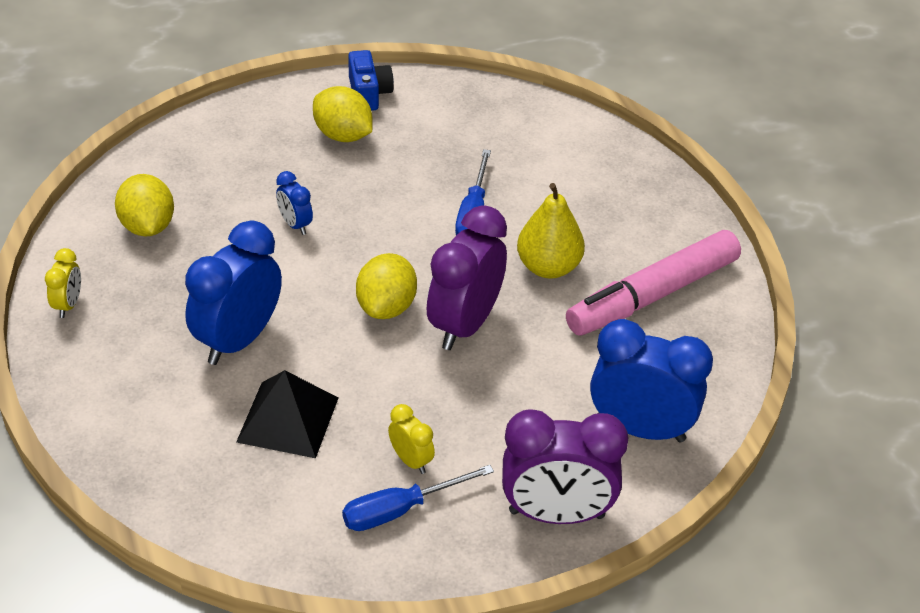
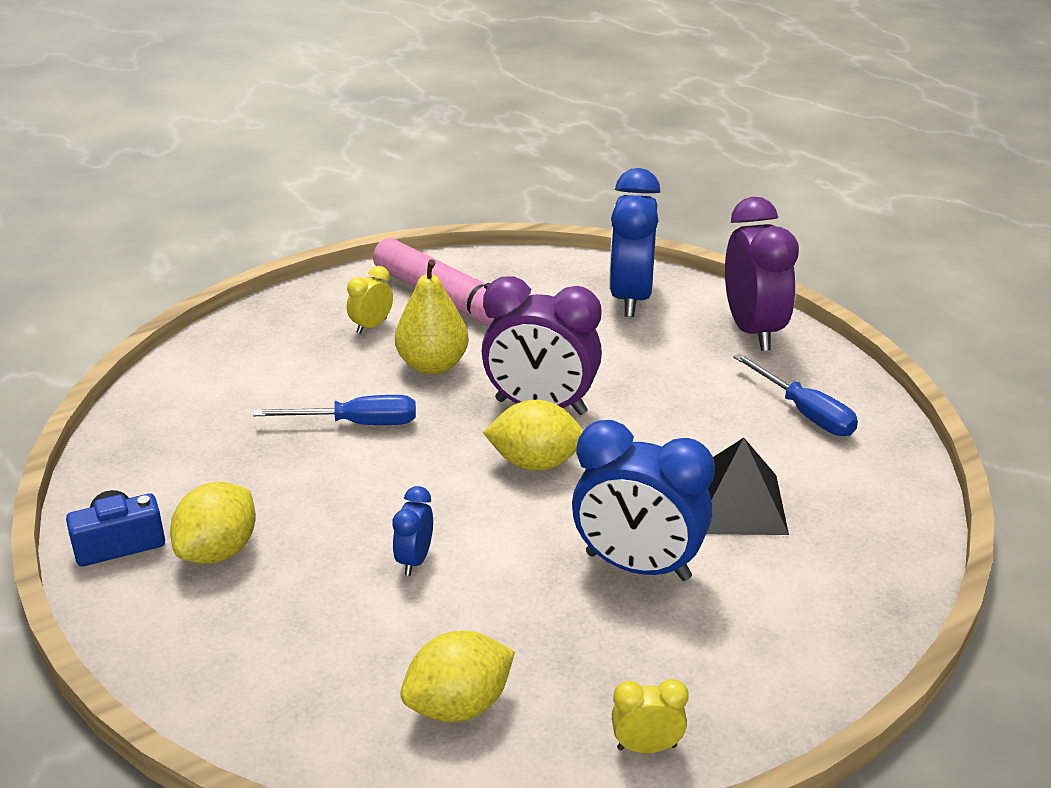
camera: 100 degrees left, 10 degrees down
(295, 224) = (414, 560): blue clock -> blue clock turned 150 degrees clockwise
(411, 460) = (742, 415): yellow clock -> yellow clock (371, 326)

